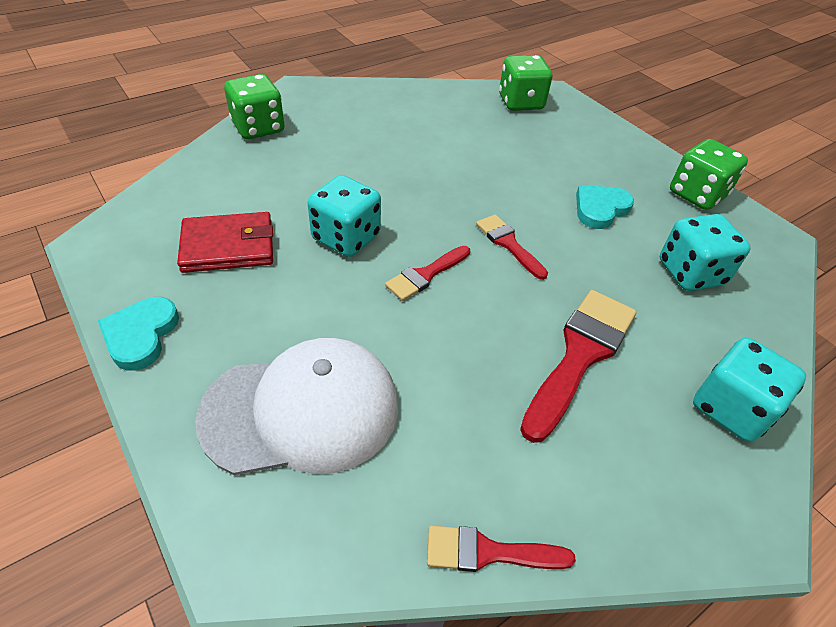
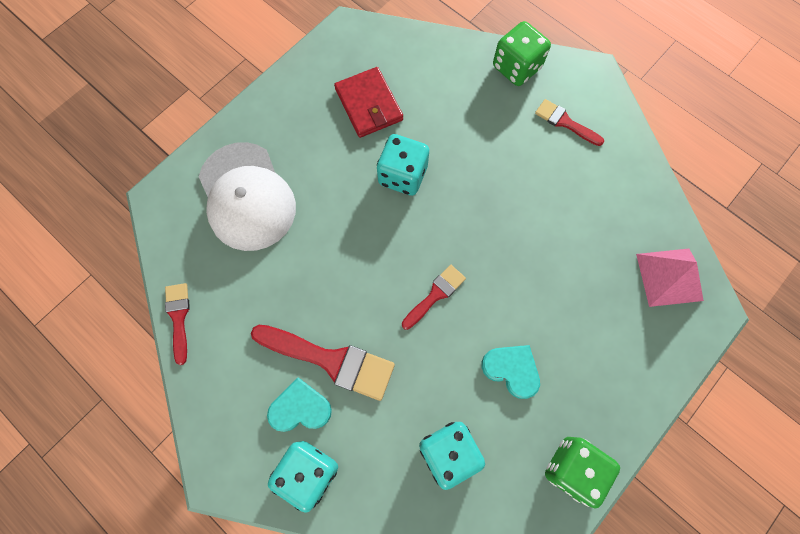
camera: 80 degrees right, 25 degrees up
(141, 335) = (280, 92): turquoise heart -> turquoise heart (300, 408)
(425, 275) = (380, 240): red brush -> red brush (565, 122)
(520, 103) = (669, 277): green dice -> pink pyramid

